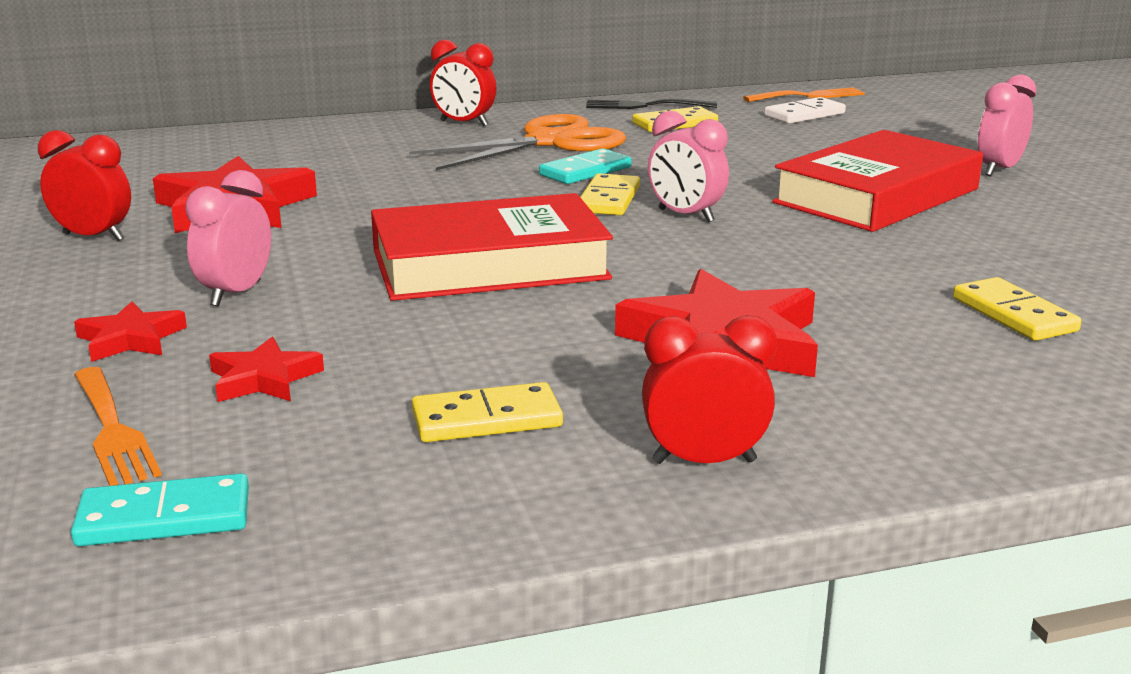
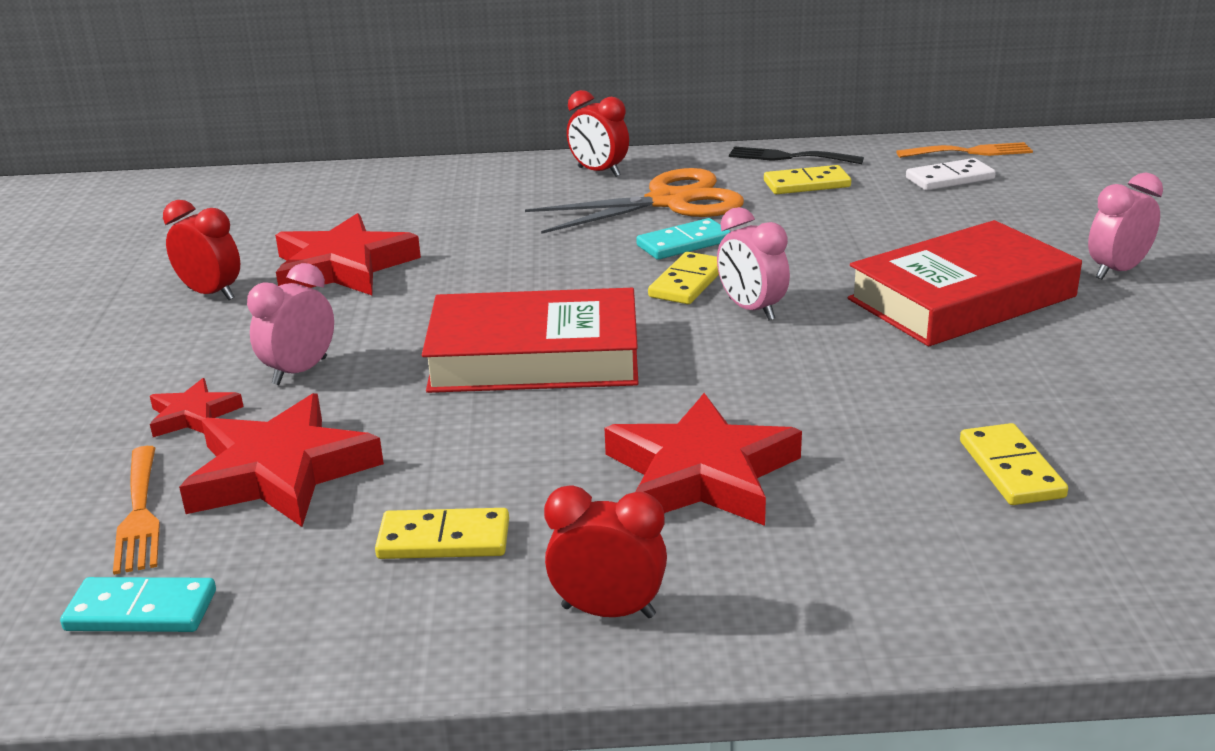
camera: 15 degrees right, 5 degrees up
(264, 379) = (280, 472): red star -> red star, size x1.94

